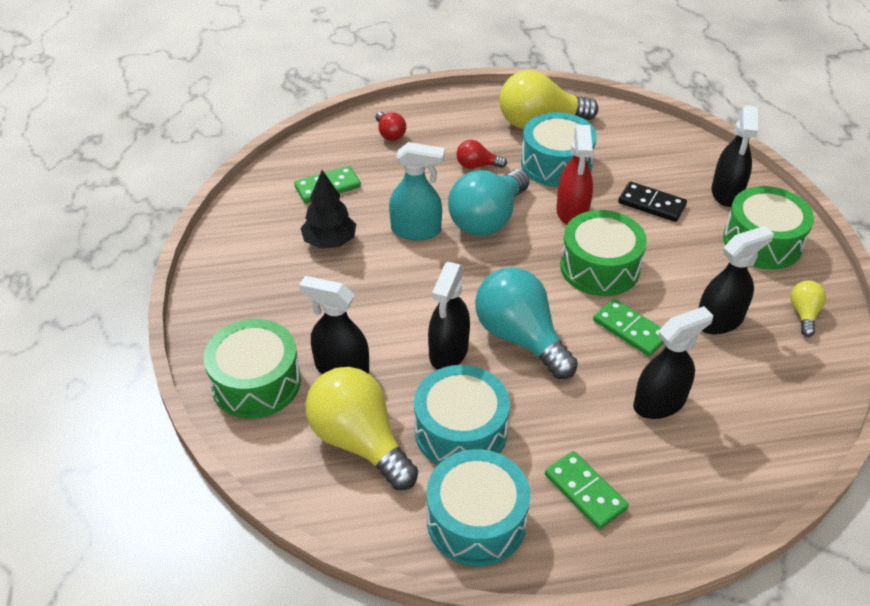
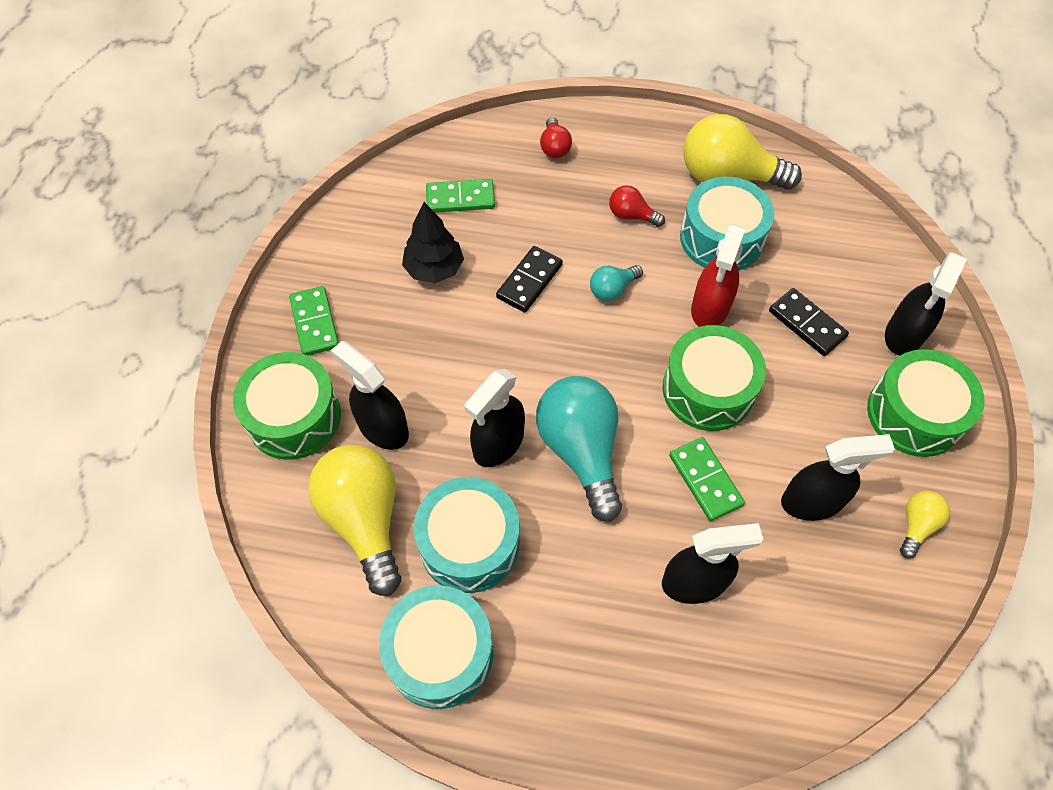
camera: 20 degrees right, 15 degrees up
(416, 230) = (529, 281): turquoise spray bottle -> black domino
(487, 219) = (612, 289): turquoise light bulb -> turquoise light bulb, size x0.48
(585, 491) = (565, 661): green domino -> green domino (315, 323)

